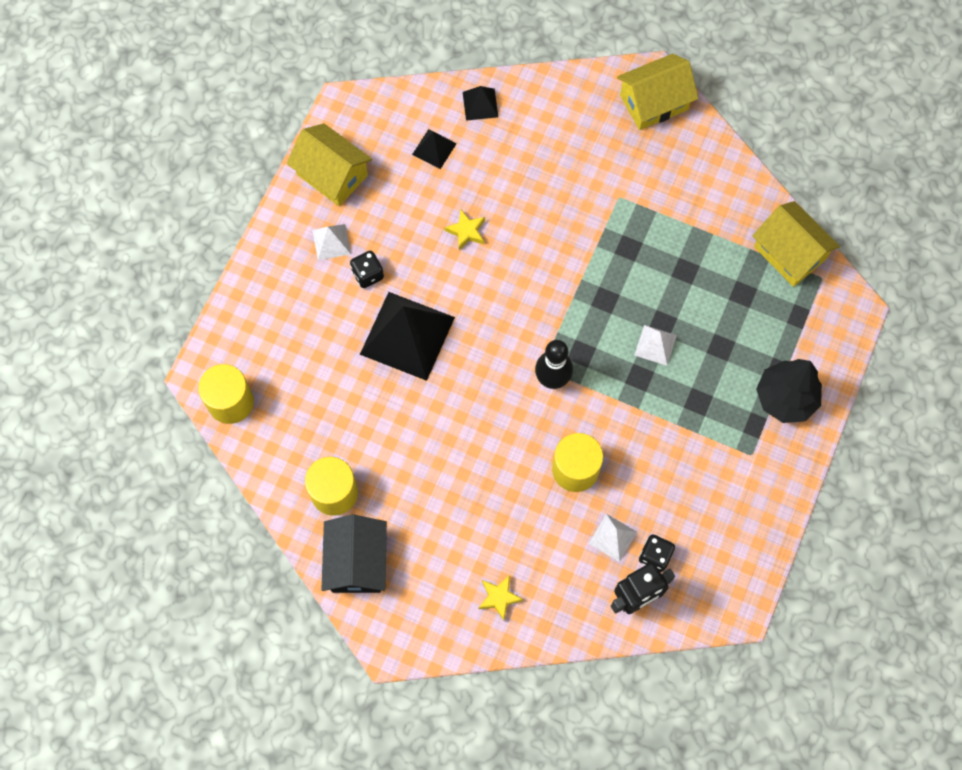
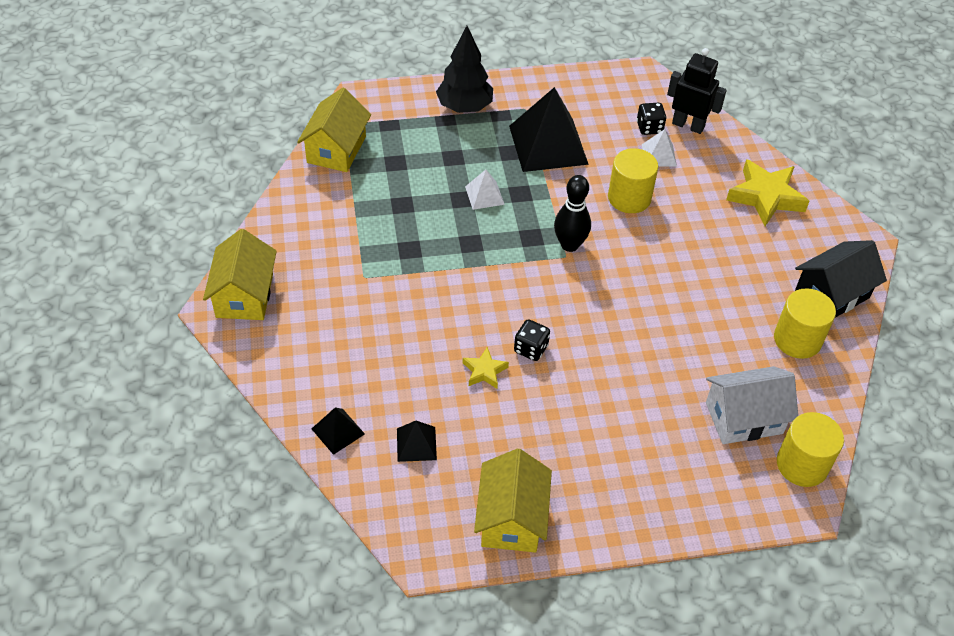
camera: 125 degrees left, 20 degrees down
(296, 391) = (744, 418): none -> white house
(331, 242) = (582, 475): white pyramid -> none
(368, 274) = (590, 426): black dice -> black dice (531, 349)
(407, 335) = (620, 362): black pyramid -> black pyramid (548, 144)
(499, 597) = (766, 197): yellow star -> yellow star, size x1.93
(654, 102) = (244, 295): yellow house -> yellow house turned 60 degrees clockwise

